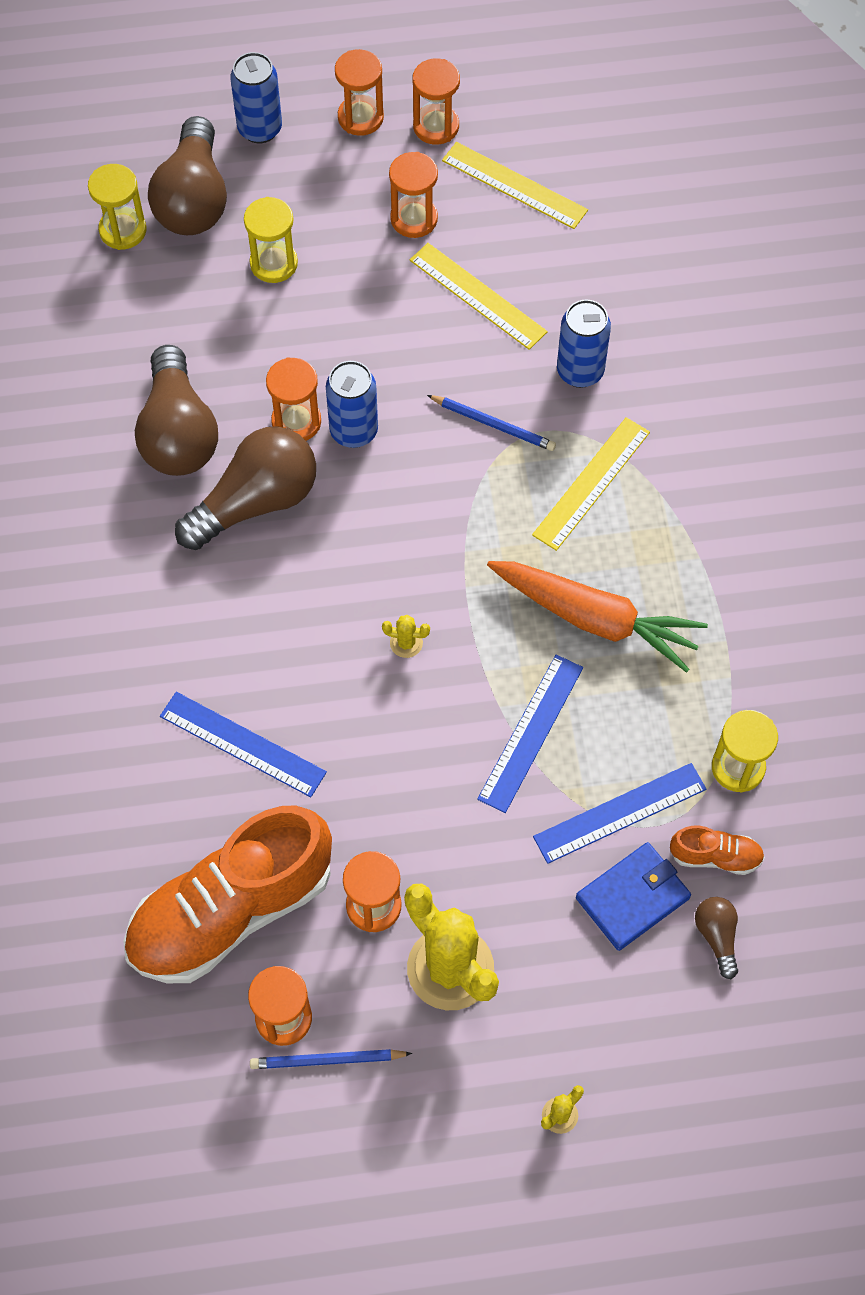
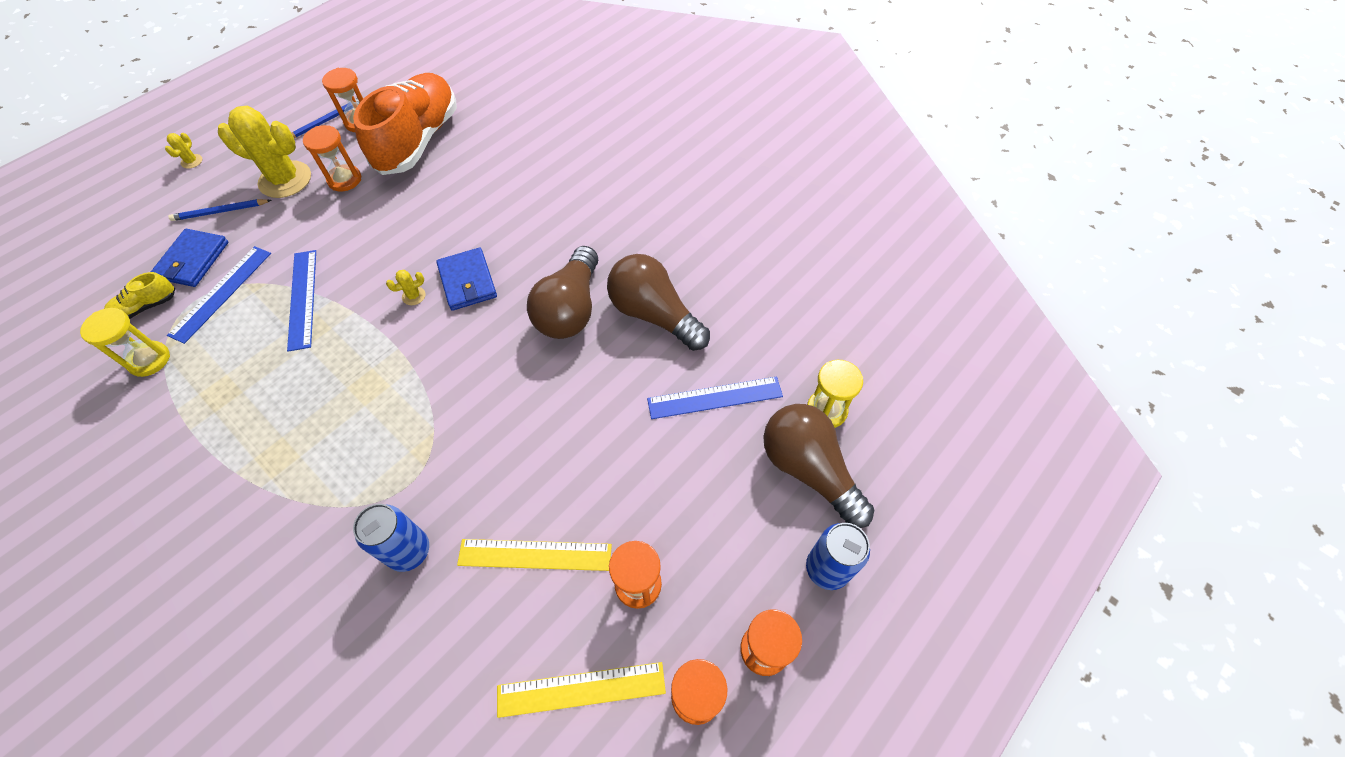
camera: 140 degrees right, 5 degrees down
(242, 744) = (470, 199): blue ruler -> blue ruler (715, 397)
(273, 263) = (705, 464): yellow hourglass -> none
(296, 421) = (588, 370): orange hourglass -> none
(334, 619) = (467, 281): none -> blue wallet
(354, 431) = (545, 390): blue can -> none
(493, 424) = (450, 462): blue pencil -> blue pencil (220, 212)
(591, 483) = (348, 470): yellow ruler -> none
(595, 619) = (295, 384): orange carrot -> none
(715, 856) = (146, 307): orange shoe -> yellow shoe
(717, 936) = (130, 271): brown light bulb -> none

